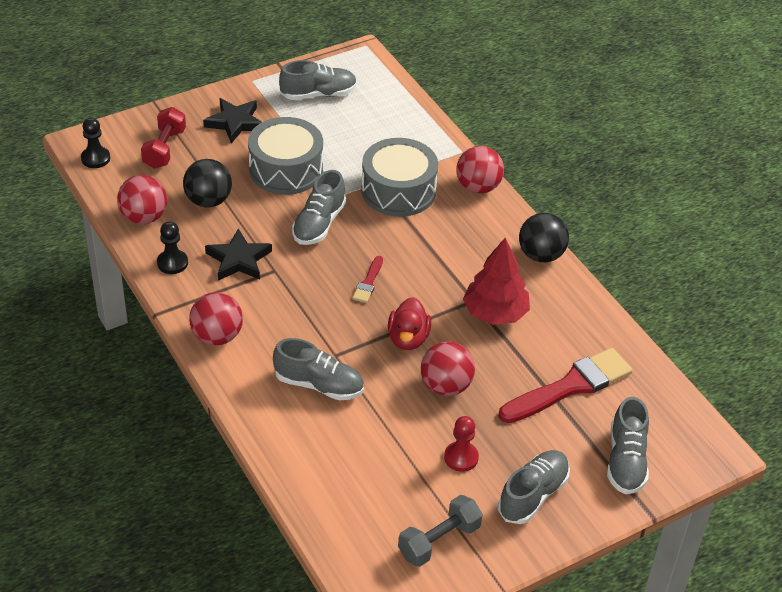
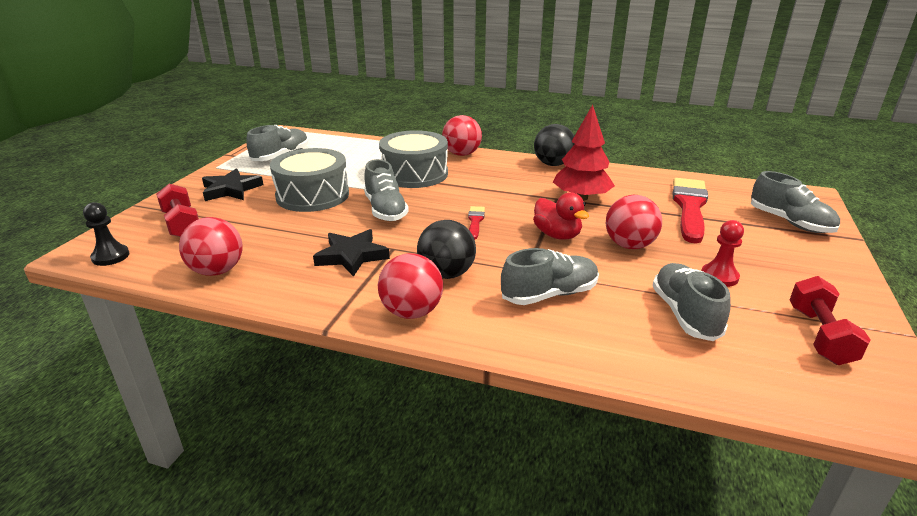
camera: 40 degrees left, 15 degrees down
(172, 263) = (291, 286): black pawn -> none
(208, 201) = (270, 236): black ball -> black ball (446, 274)
(368, 282) = (475, 221): red brush -> red brush turned 150 degrees counterclockwise
(439, 541) = (819, 335): grey dumbbell -> red dumbbell
(533, 495) = (796, 269): grey shoe -> grey shoe (685, 314)

